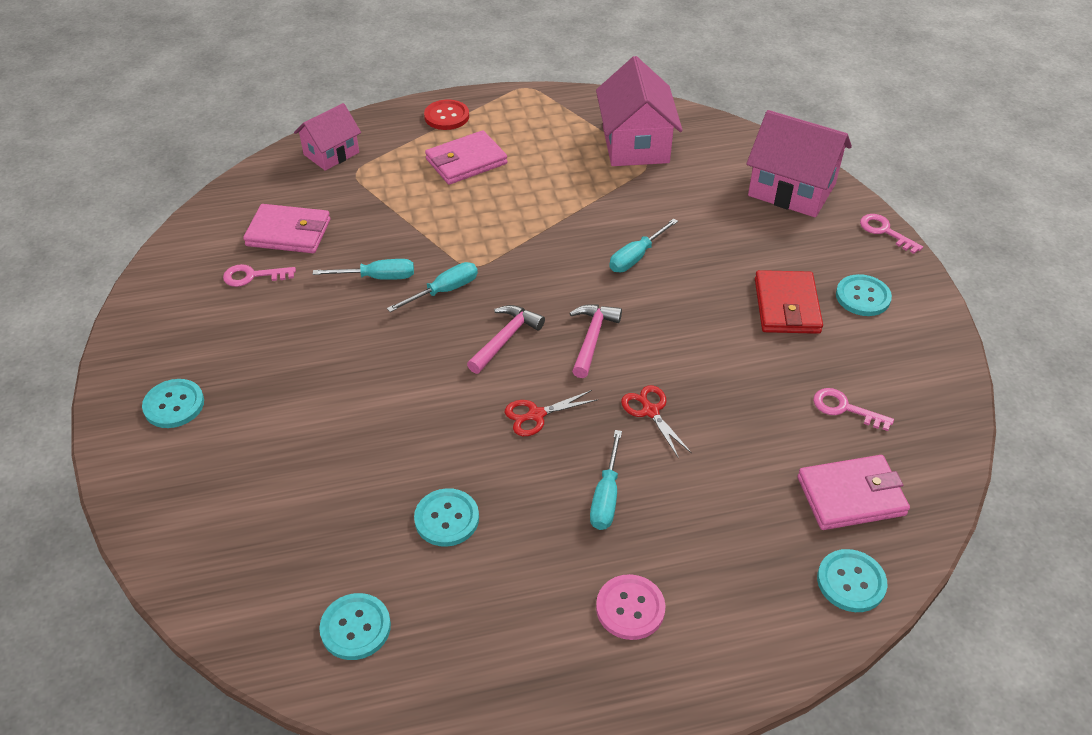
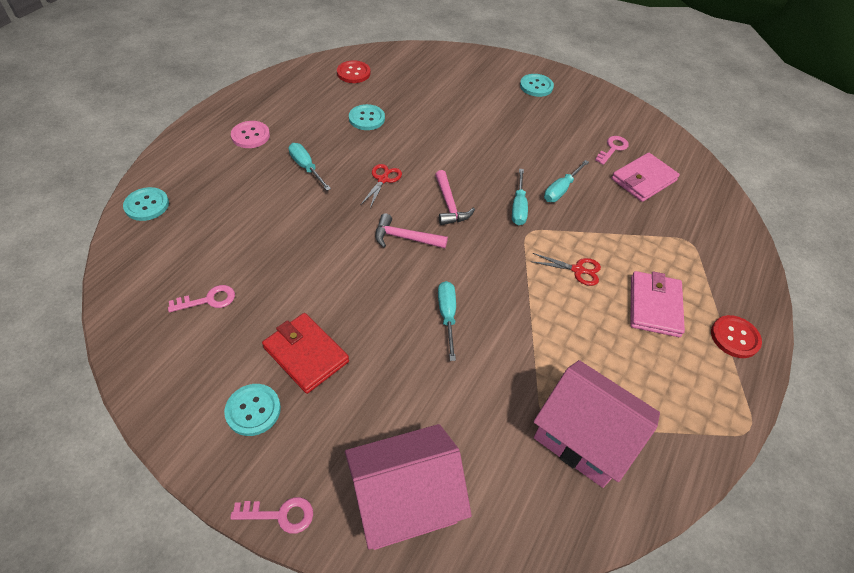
camera: 130 degrees right, 5 degrees up
(331, 154) = (726, 243): pink house -> none
(355, 628) = (353, 73): turquoise button -> red button
(592, 338) = (405, 238): pink hammer -> pink hammer turned 135 degrees clockwise
(650, 411) = (326, 220): red scissors -> red scissors (577, 270)
(851, 496) = (171, 247): pink wallet -> none

